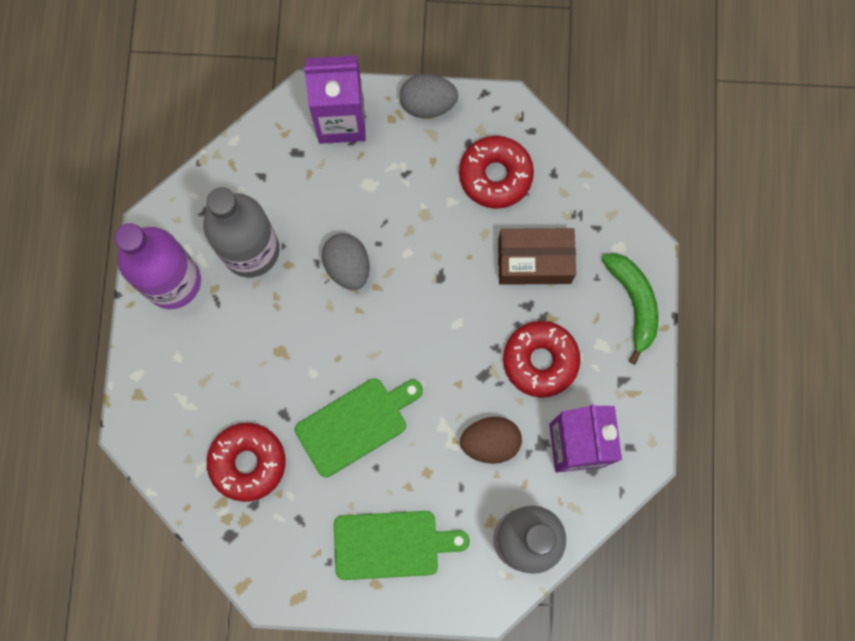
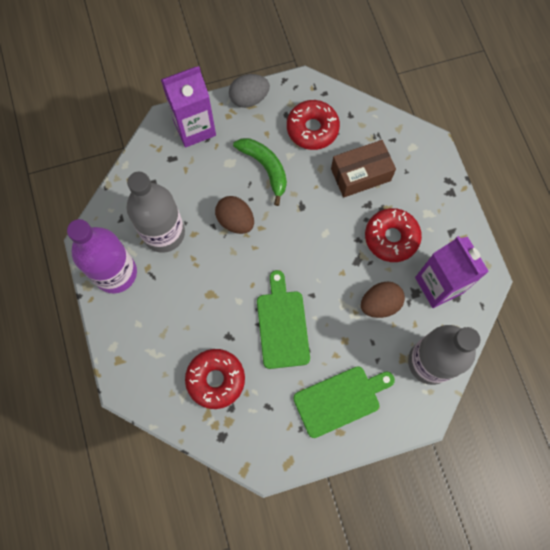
camera: 20 degrees left, 5 degrees down
(348, 266) = (235, 221): grey egg -> brown egg
(356, 424) = (282, 325): green cutting board -> green cutting board turned 45 degrees counterclockwise
(634, 303) = (437, 179): green banana -> green banana (265, 168)

